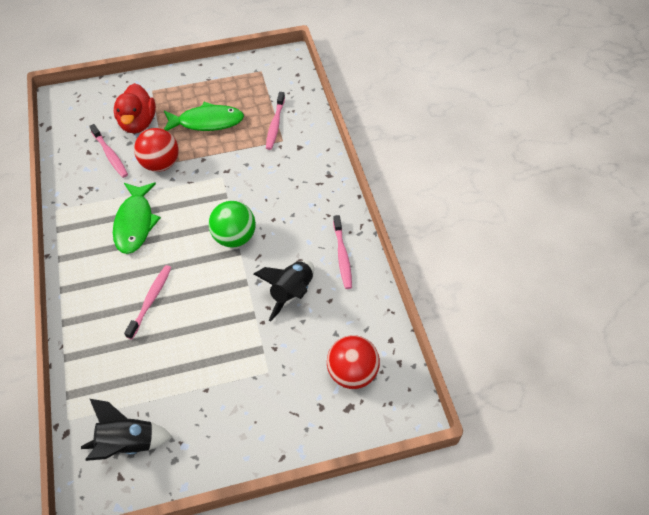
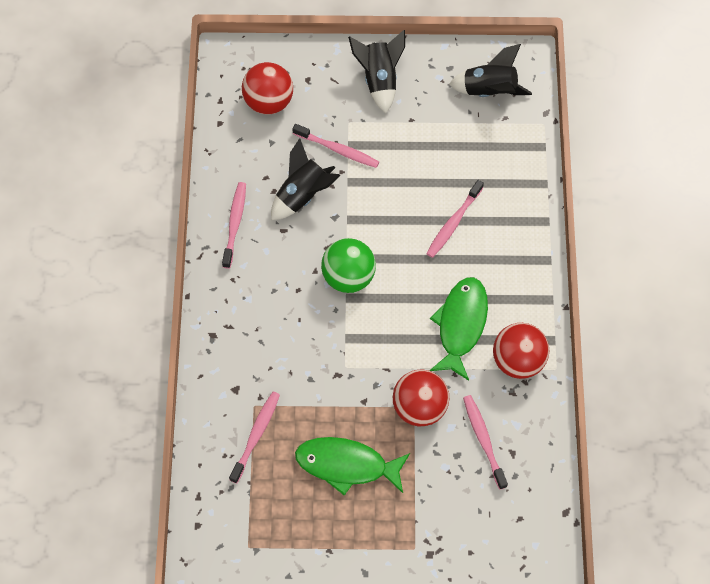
camera: 165 degrees left, 10 degrees up
(86, 209) = (518, 360): none -> red ball
(138, 123) = (441, 488): red duck -> none
(247, 426) = (379, 79): none -> black rocket
(271, 341) = (338, 150): none -> pink toothbrush

